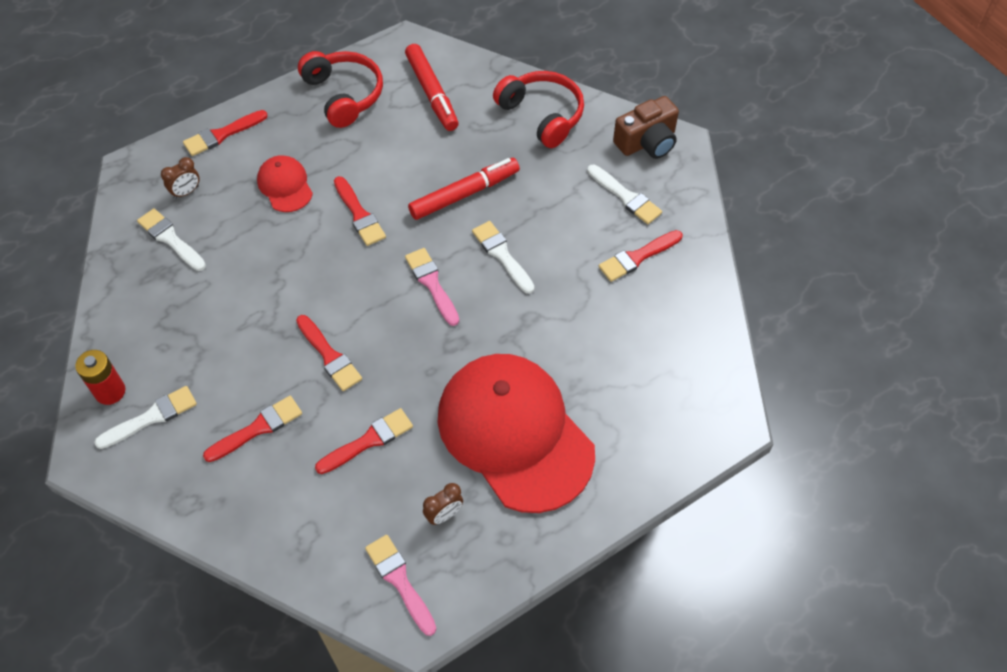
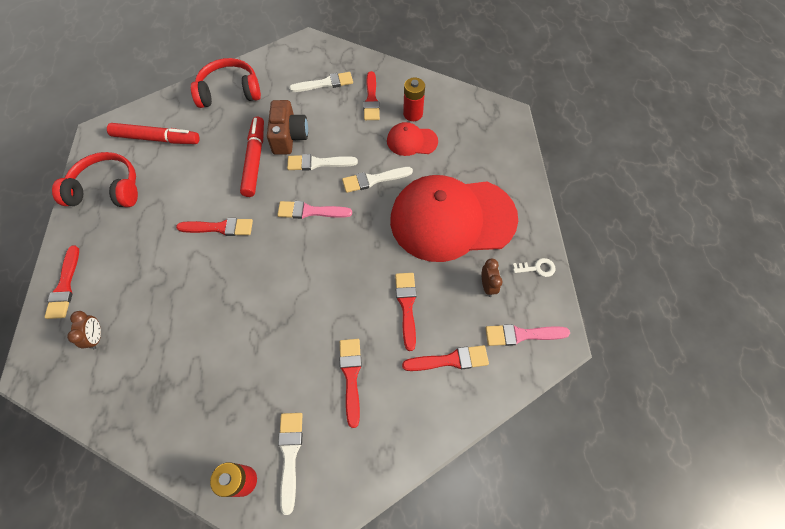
camera: 60 degrees left, 5 degrees up
(170, 239) = (131, 369): white brush -> white brush (373, 180)
(285, 185) = (153, 263): red cap -> red cap (411, 141)
(329, 356) = (323, 300): red brush -> red brush (450, 360)
(503, 561) = (537, 268): none -> white key
(647, 142) = (295, 55): brown camera -> brown camera (289, 137)
(648, 313) = (413, 114): none -> red battery

